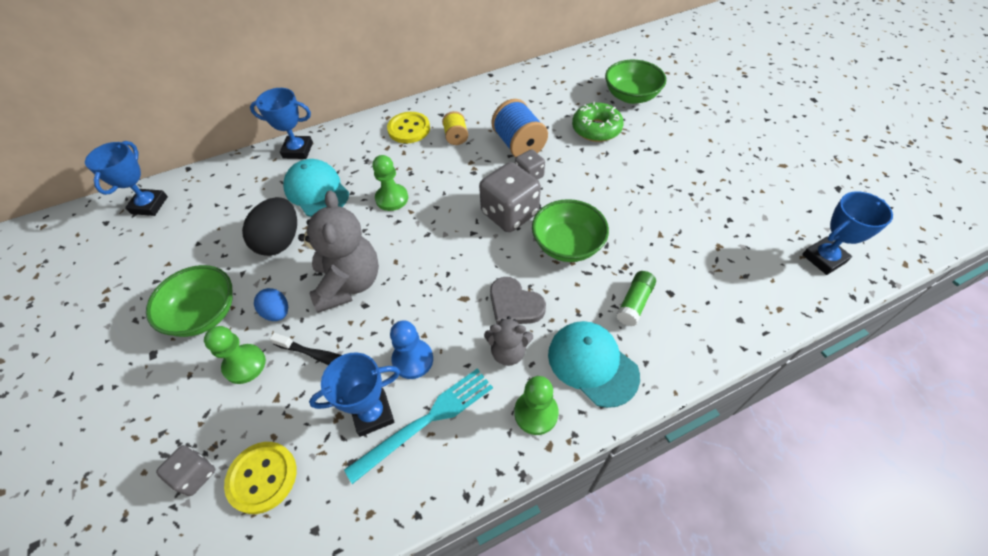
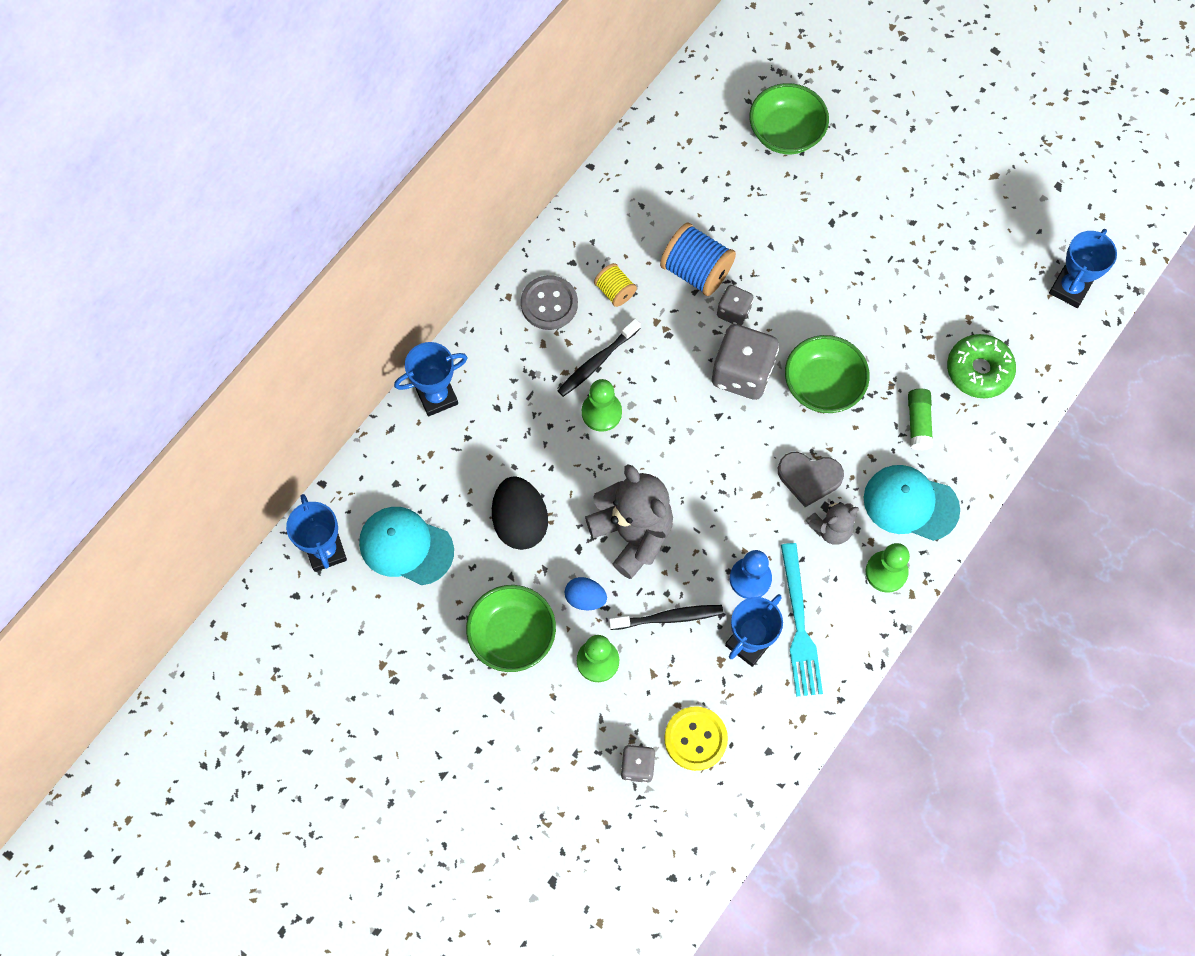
camera: 30 degrees left, 15 degrees up
(317, 191) = (508, 442): turquoise cap -> turquoise cap (406, 546)
(409, 129) = (549, 304): yellow button -> grey button
(413, 169) = (597, 362): none -> black toothbrush
(426, 421) = (799, 625): turquoise fork -> turquoise fork turned 150 degrees clockwise
(596, 129) = (771, 207): green donut -> green donut (978, 370)

